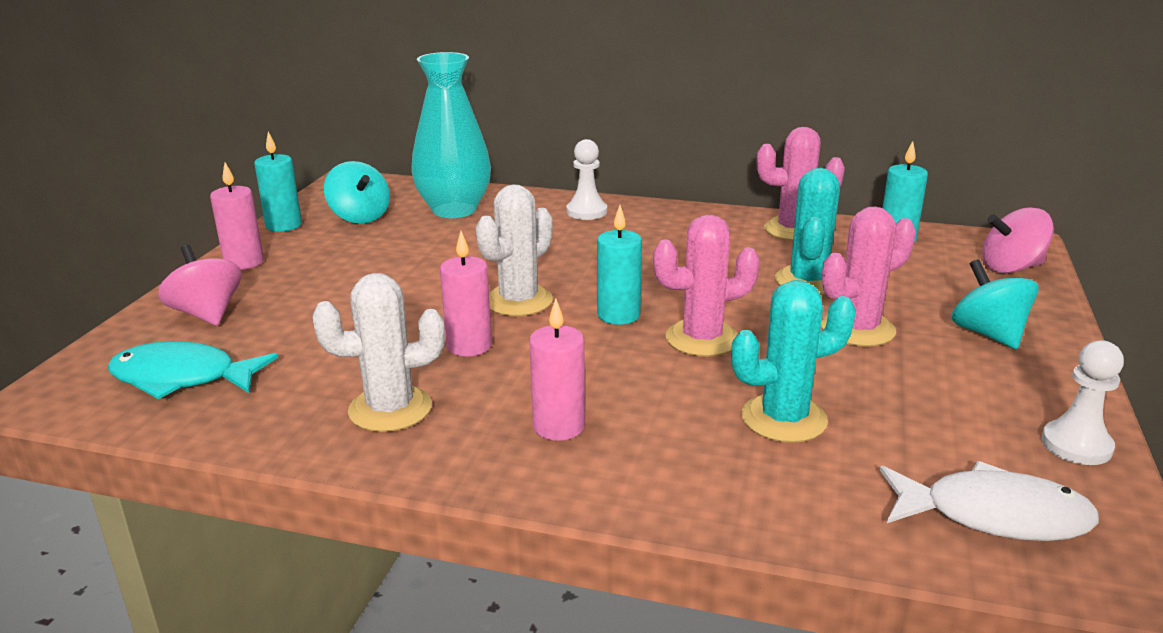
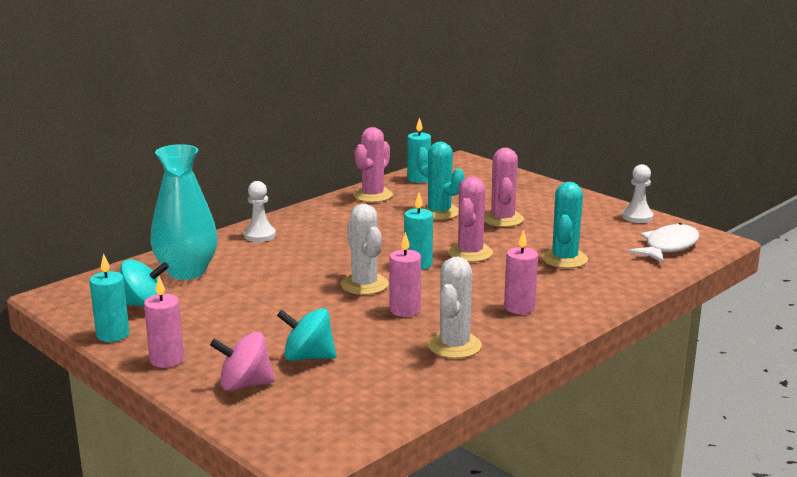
camera: 60 degrees left, 5 degrees down
(182, 378) = (338, 404): turquoise fish -> none
(988, 334) = (538, 198): turquoise spinning top -> turquoise spinning top (308, 357)
(1011, 268) = (483, 171): pink spinning top -> none

